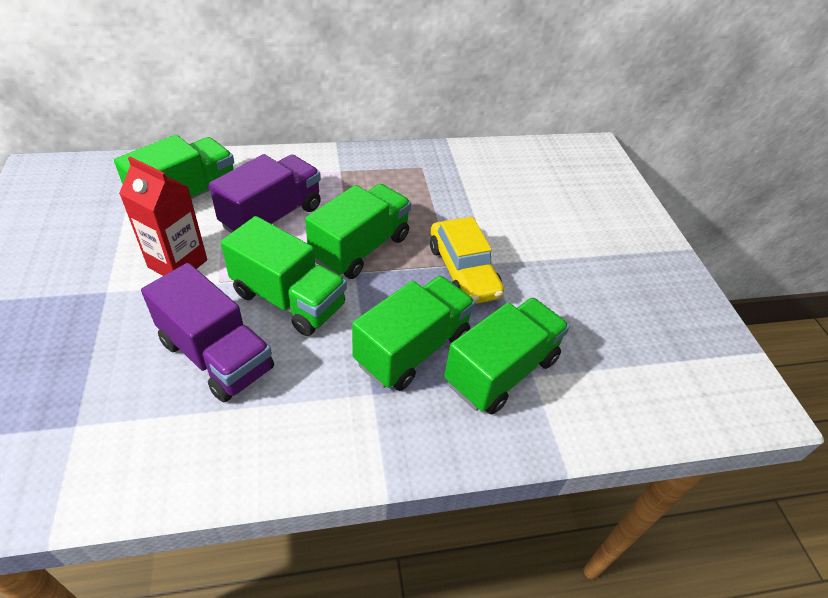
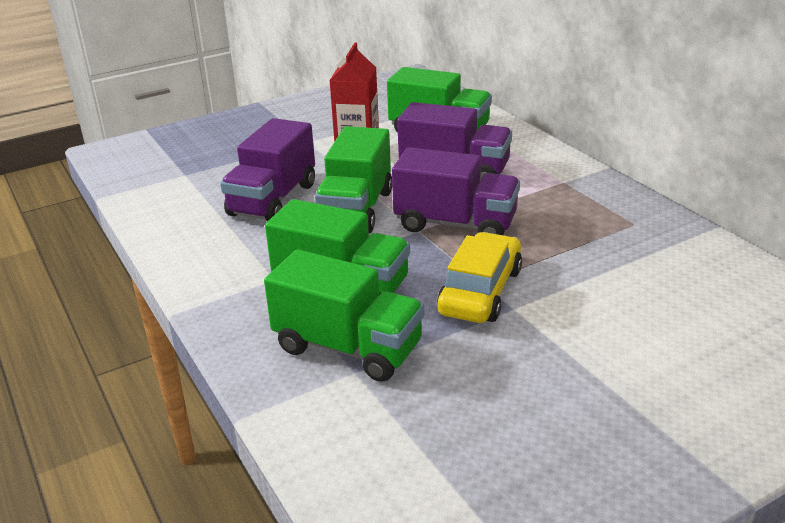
camera: 75 degrees right, 15 degrees down
(360, 248) = (456, 224): green truck -> purple truck
(463, 271) = (480, 291): yellow car -> yellow car turned 150 degrees clockwise

